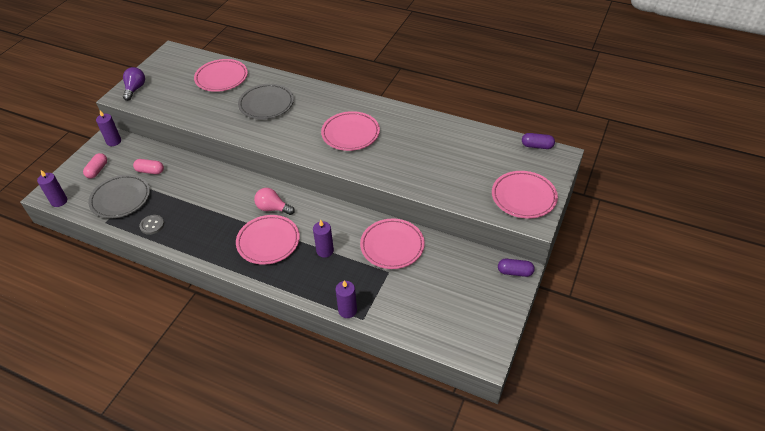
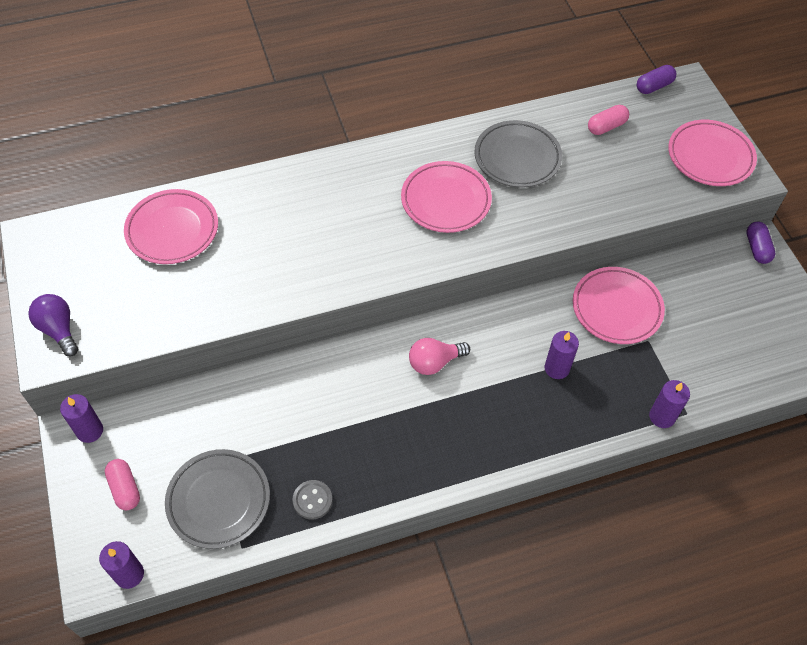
camera: 45 degrees left, 10 degrees up
(150, 171) = (207, 432): pink capsule -> pink capsule (606, 126)
(266, 104) = (288, 228): grey plate -> grey plate (517, 158)
(268, 242) = (483, 407): pink plate -> none
(515, 272) = (757, 248): purple capsule -> purple capsule turned 60 degrees counterclockwise

